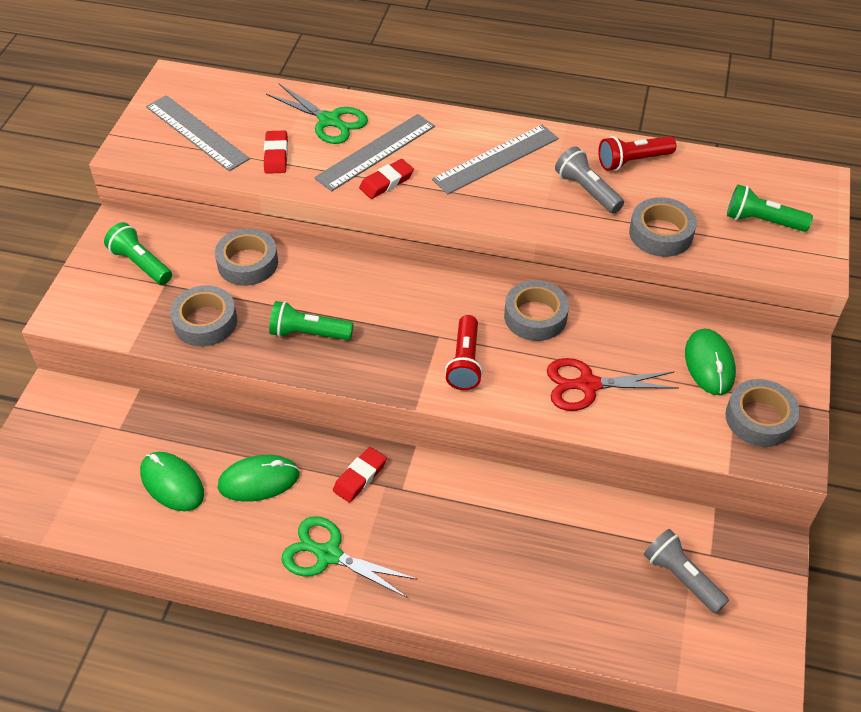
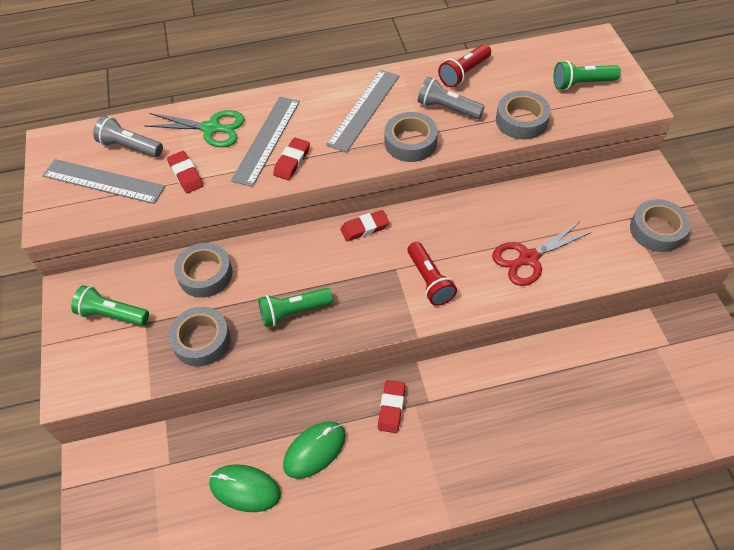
camera: 25 degrees left, 5 degrees up
(328, 554) = (408, 484): green scissors -> none
(433, 284) = (364, 228): none -> red eraser
(535, 316) = (456, 221): grey tape -> grey tape (410, 142)
(681, 577) = (663, 371): grey flashlight -> grey flashlight (130, 147)
(709, 364) = (598, 205): green mouse -> none

